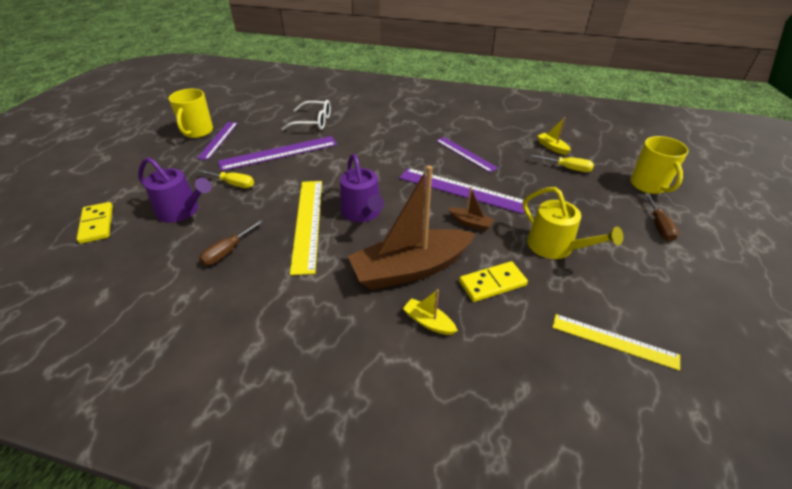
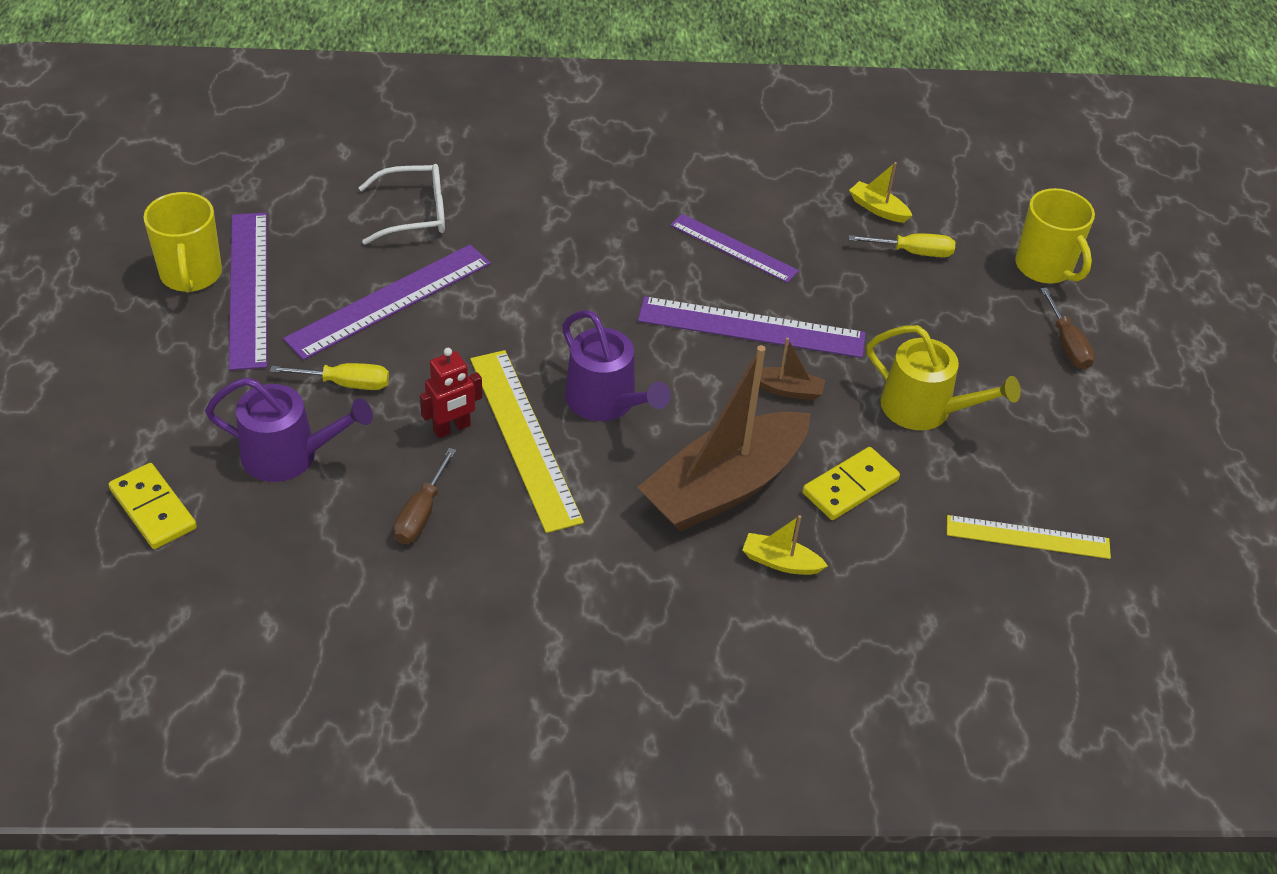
camera: 20 degrees left, 5 degrees up
(218, 140) = (248, 288): purple ruler -> purple ruler, size x1.55
(272, 212) = (452, 428): none -> red robot

